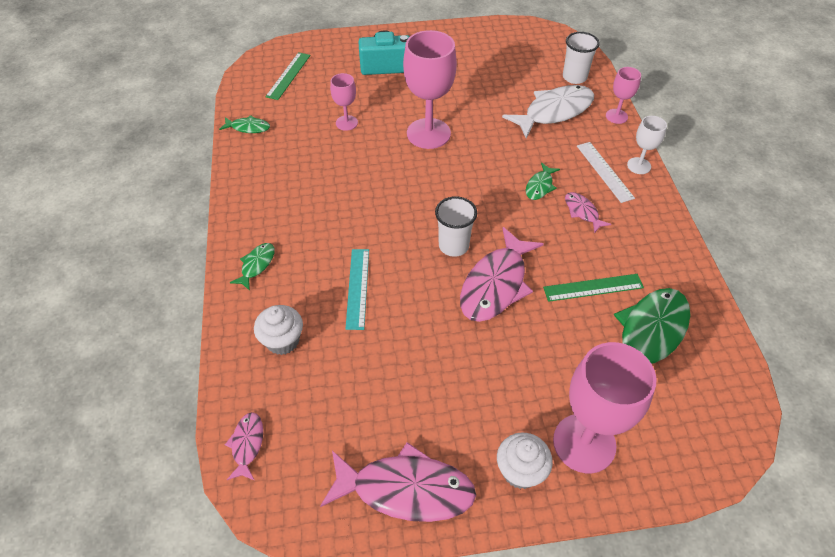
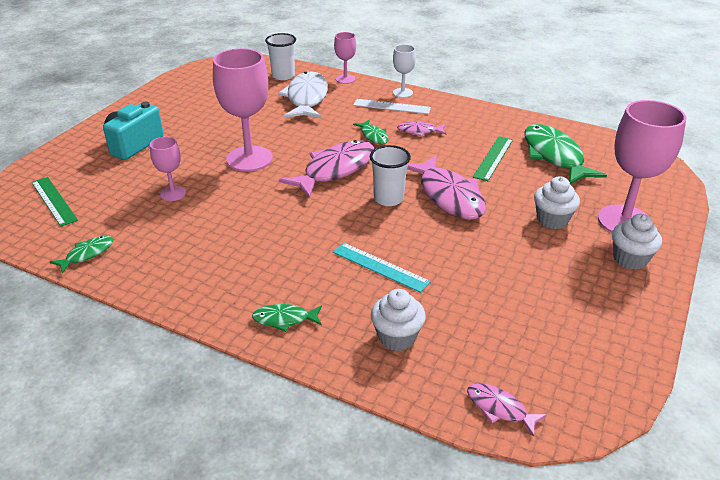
camera: 55 degrees left, 15 degrees down
(256, 265) = (284, 319): green fish -> green fish turned 60 degrees counterclockwise
(406, 489) = (611, 324): pink fish -> pink fish (335, 170)
(530, 379) = (552, 220): none -> white cupcake

